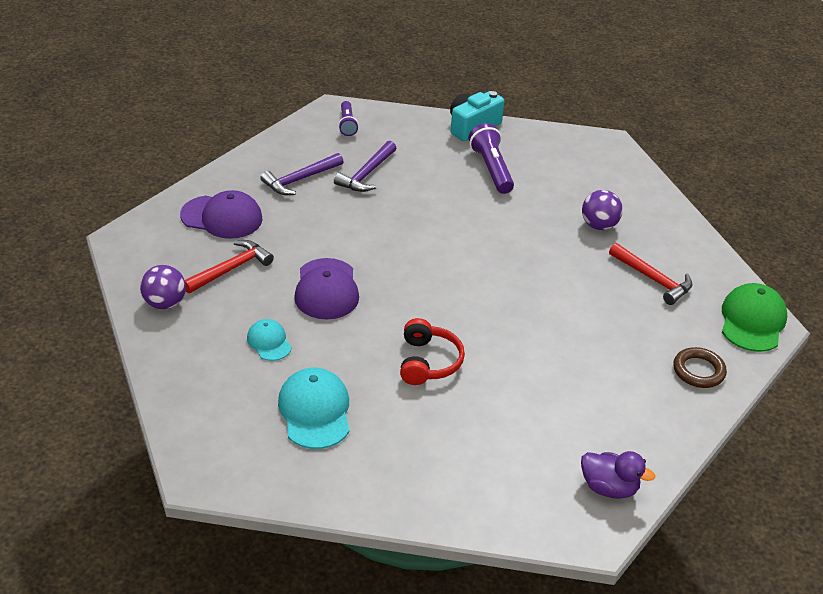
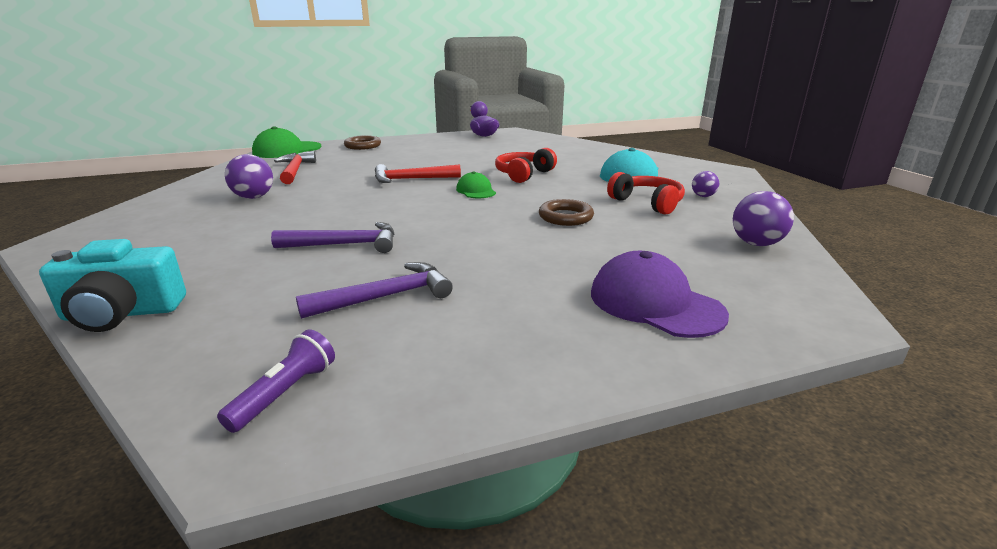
camera: 145 degrees left, 15 degrees down
(219, 379) = (703, 196): none -> purple ball
(230, 269) = (665, 251): red hammer -> red hammer (411, 179)
(269, 342) = (647, 203): turquoise cap -> red headphones
(300, 179) = (492, 318): purple hammer -> purple hammer (345, 244)
(326, 289) = (565, 217): purple cap -> brown ring
(439, 306) = (476, 191): none -> green cap
(491, 169) = (230, 257): purple flashlight -> none

